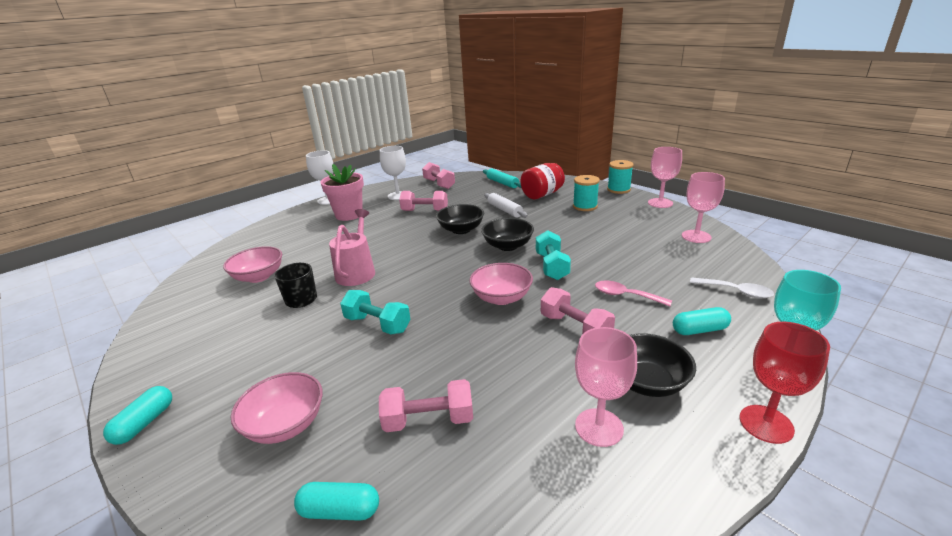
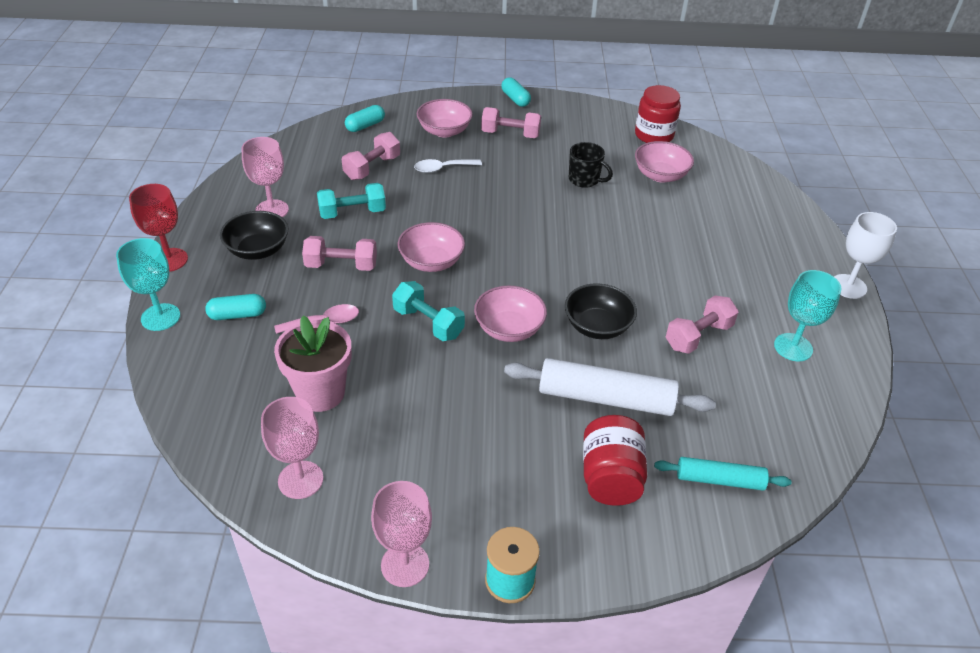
camera: 130 degrees right, 15 degrees up
(183, 305) = (654, 135): none -> red jar
(349, 215) = (763, 278): pink flower pot -> pink flower pot (320, 393)
(357, 272) = (594, 220): pink watering can -> none
(377, 324) = (492, 194): turquoise dumbbell -> turquoise dumbbell (352, 213)
(398, 196) = (793, 347): white goblet -> turquoise goblet
(439, 184) = (801, 413): pink dumbbell -> pink dumbbell (510, 134)
(505, 210) = (605, 398): white rolling pin -> white rolling pin, size x1.69
(508, 246) = (509, 329): black bowl -> pink bowl
(585, 206) = (510, 477): turquoise spool -> none
(699, 330) = (237, 315): turquoise capsule -> turquoise capsule turned 45 degrees clockwise
(736, 291) = (217, 385): white spoon -> white spoon (442, 168)

